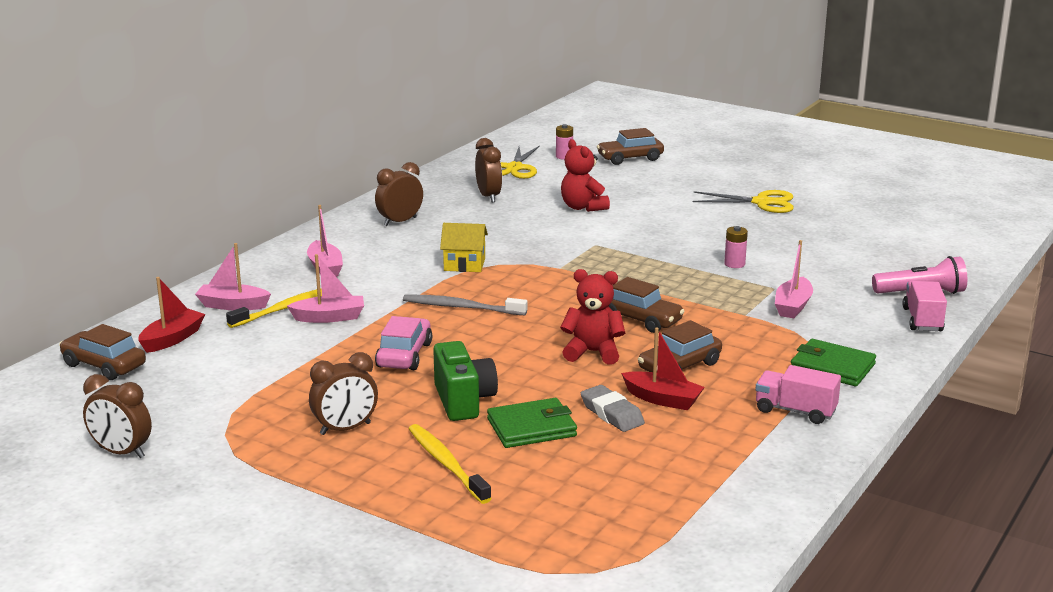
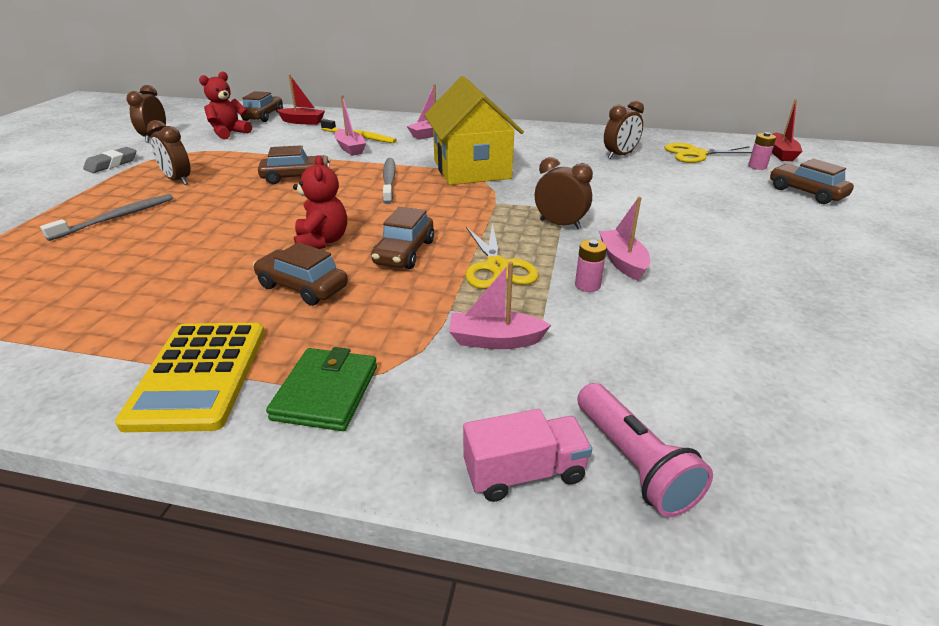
camera: 70 degrees right, 10 degrees up
(233, 305) = (356, 125): pink boat -> pink boat (622, 262)
(400, 222) = (532, 139): brown clock -> brown clock (560, 224)
(404, 355) = (296, 177): pink car -> brown car
(446, 463) = (117, 217): yellow toothbrush -> grey toothbrush
(463, 401) = (221, 207): green camera -> none
(464, 264) = (471, 169): yellow house -> yellow house, size x2.13
(531, 427) = (173, 238): green wallet -> none
(583, 207) = (645, 191): red teddy bear -> red teddy bear (229, 133)
(611, 414) = (196, 267): grey eraser -> grey eraser (112, 164)
(662, 399) = (227, 288): red boat -> red boat (781, 154)
(761, 202) = (799, 280): yellow scissors -> yellow scissors (497, 267)
(795, 411) = (199, 375): pink truck -> yellow calculator

